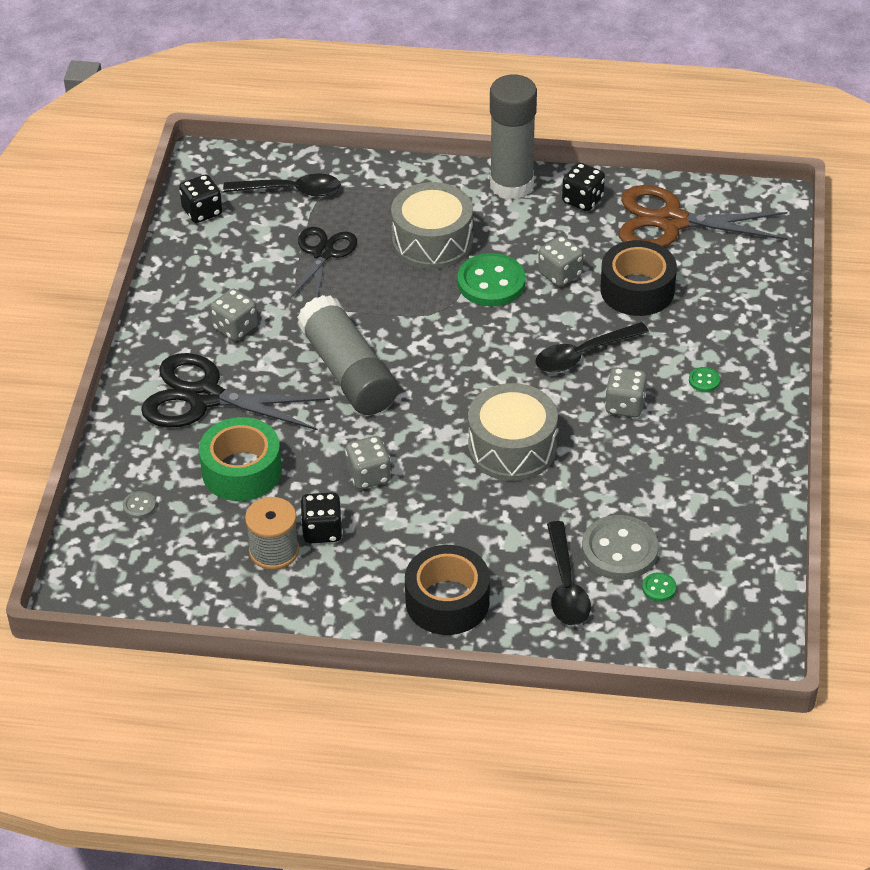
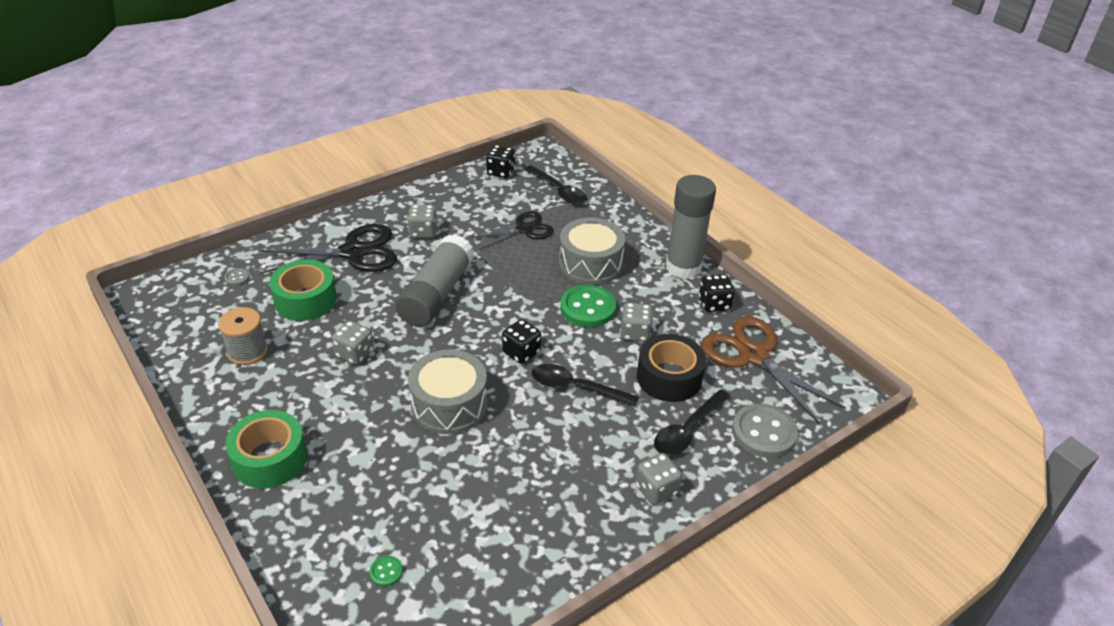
camera: 45 degrees right, 5 degrees down
(205, 397) = (353, 252): black scissors -> black scissors turned 105 degrees clockwise
(322, 531) = (284, 362): black dice -> black dice (521, 352)
(447, 601) = (270, 459): black tape -> green tape
(566, 585) = (340, 514): black spoon -> black spoon (687, 430)
(619, 550) = (405, 523): grey button -> grey button (763, 433)
(624, 405) = (552, 438): grey dice -> grey dice (656, 490)
(704, 381) = (626, 466): green button -> none

